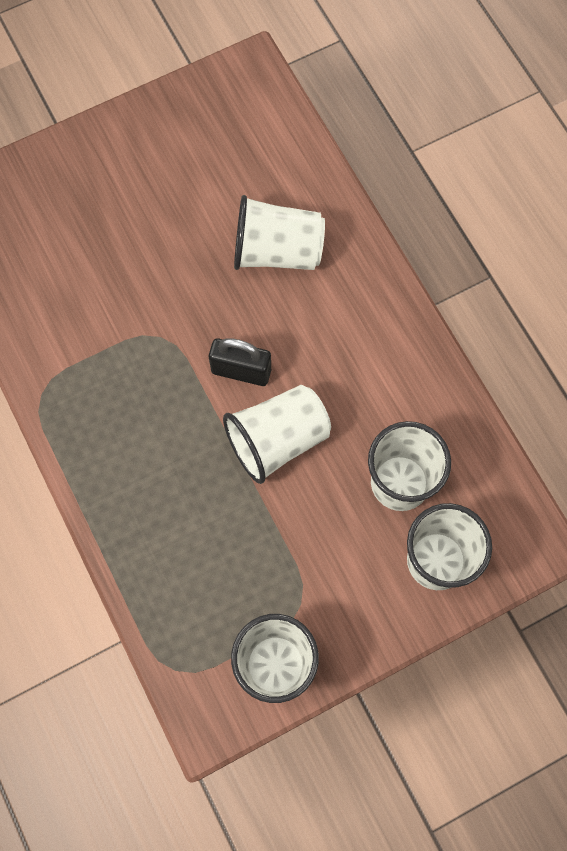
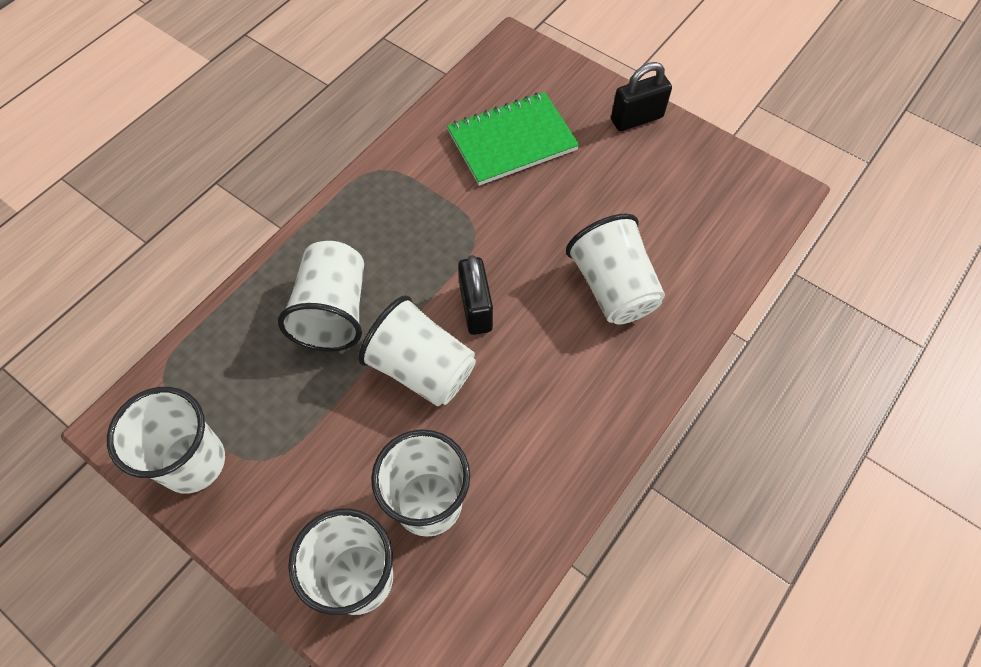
camera: 65 degrees right, 10 degrees down
(75, 259) = (512, 141): none -> green notebook
(110, 140) = (636, 119): none -> black padlock
(182, 494) = (333, 311): none -> white cup

